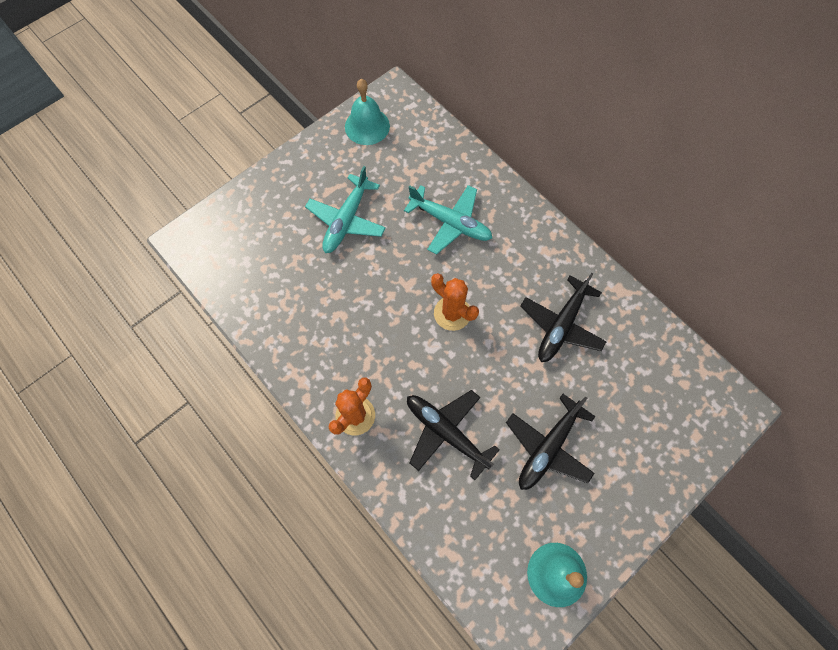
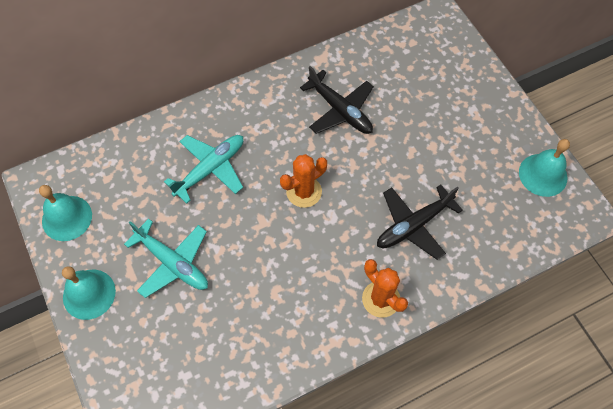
camera: 75 degrees left, 5 degrees down
(302, 166) = (89, 294): none -> turquoise bell
(548, 447) = (442, 151): black plane -> none

